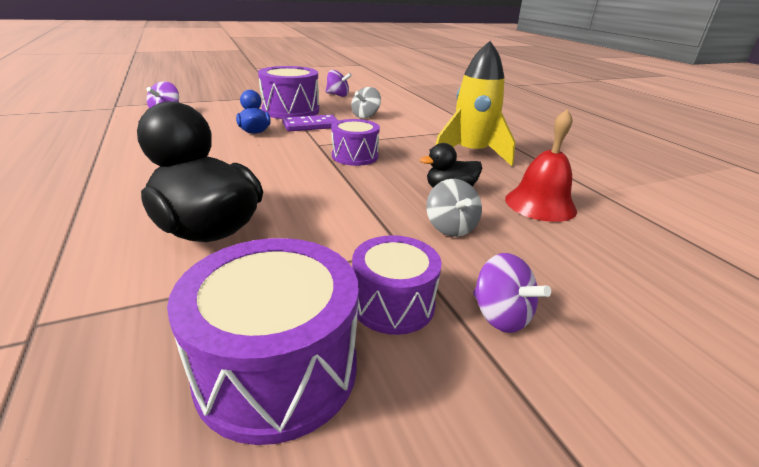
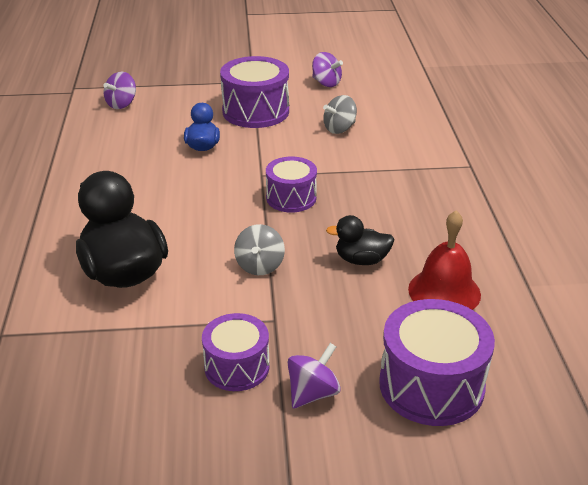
camera: 20 degrees right, 5 degrees up
(277, 369) = (137, 396): purple drum -> purple drum (431, 385)
(311, 126) = (267, 142): purple domino -> none
(450, 228) = (330, 305): grey spinning top -> grey spinning top (260, 266)
(470, 154) = (424, 209): yellow rocket -> none
(500, 316) = (313, 393): purple spinning top -> purple spinning top turned 120 degrees counterclockwise

